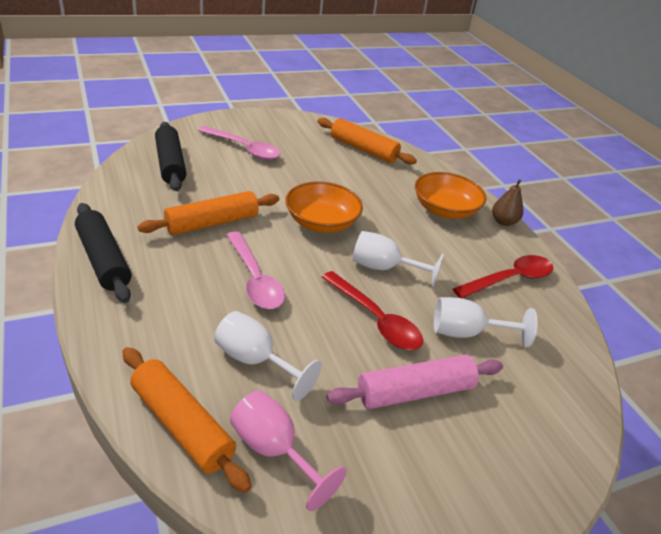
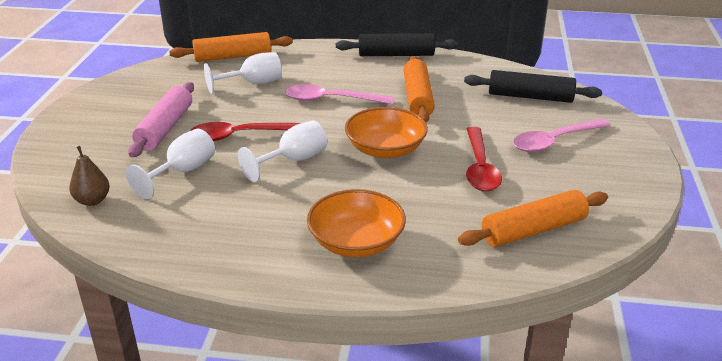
camera: 125 degrees right, 5 degrees down
(274, 451) = (187, 75): pink goblet -> none
(503, 222) = (299, 283): brown pear -> brown pear (92, 200)
(509, 279) = (210, 231): red spoon -> red spoon (480, 168)

